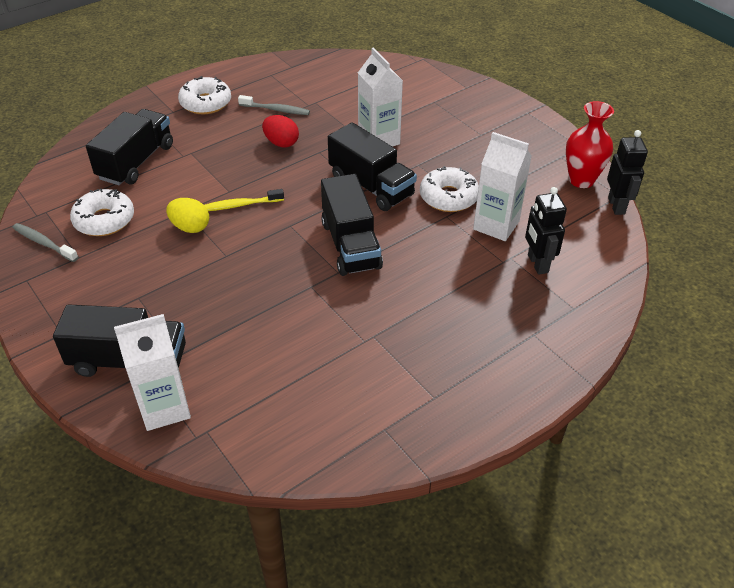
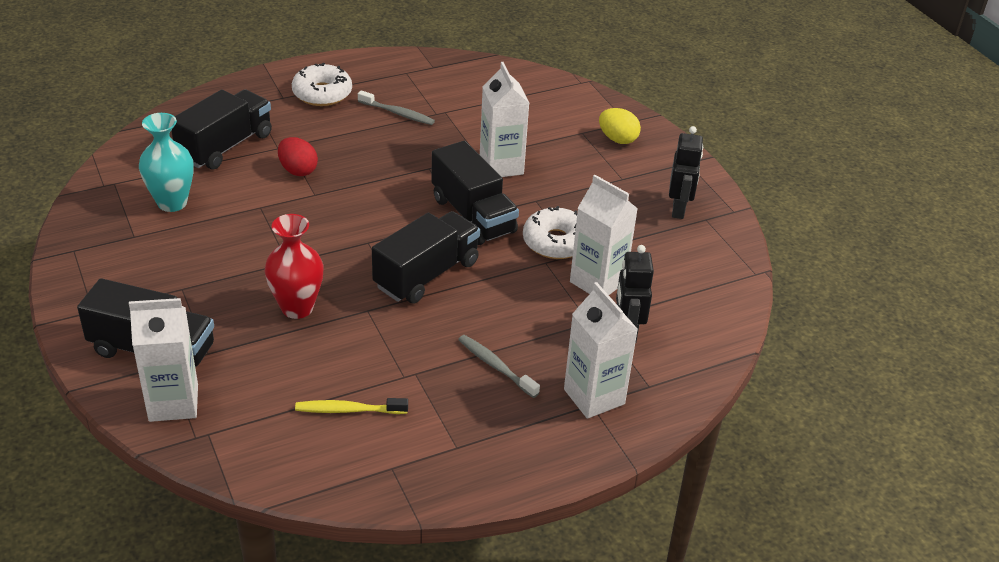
camera: 10 degrees right, 5 degrees down
(44, 243) = (102, 215): grey toothbrush -> grey toothbrush (495, 366)
(104, 220) = (172, 203): white donut -> turquoise vase
(190, 227) = (260, 226): yellow egg -> yellow egg (617, 139)
(240, 205) = (321, 211): yellow toothbrush -> yellow toothbrush (348, 410)
(281, 143) = (390, 151): red egg -> red egg (298, 170)
(350, 245) = (426, 274): black truck -> black truck turned 135 degrees counterclockwise
(533, 327) = (594, 396): none -> white carton
(581, 180) = (718, 249): red vase -> red vase (297, 308)
(616, 206) = (747, 284): black robot -> black robot (679, 209)

